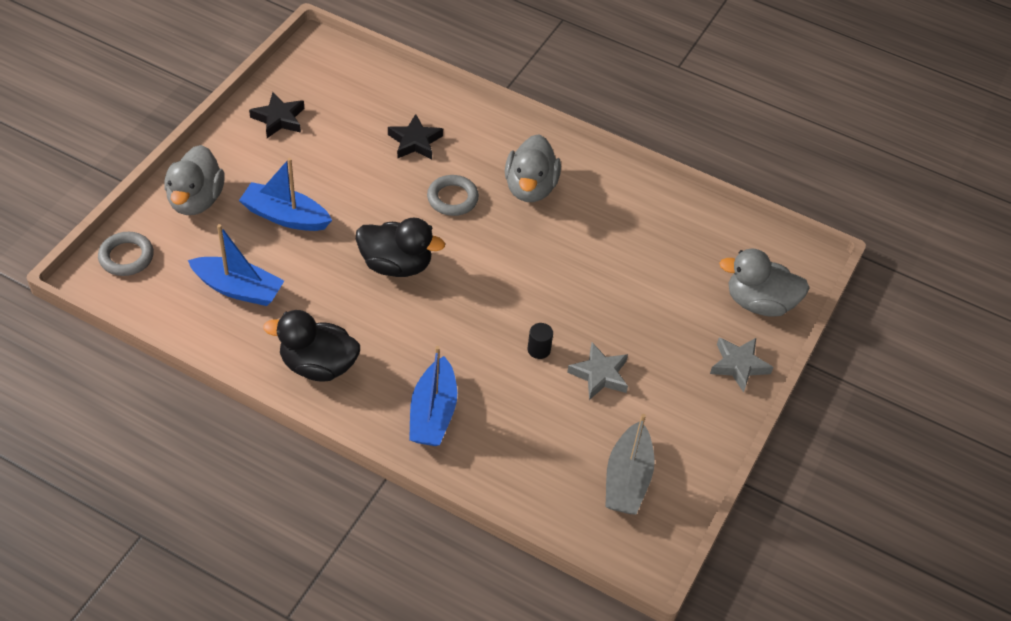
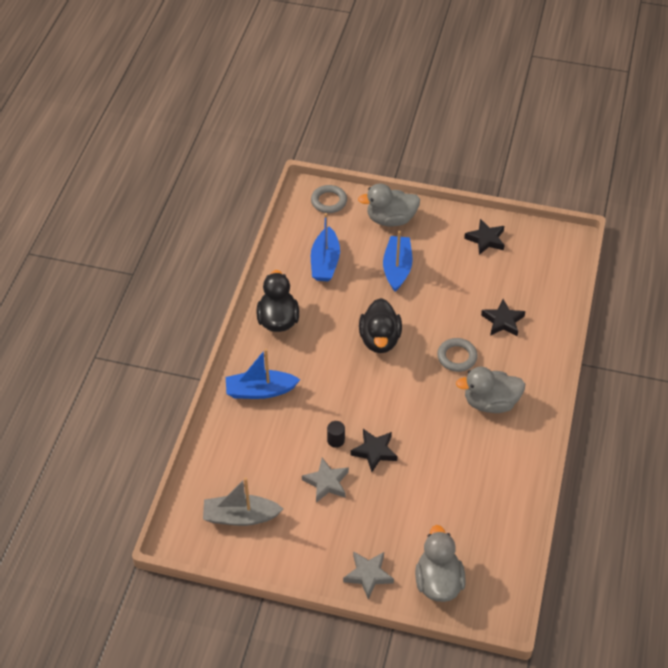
camera: 80 degrees right, 0 degrees up
(567, 315) = (374, 451): none -> black star

